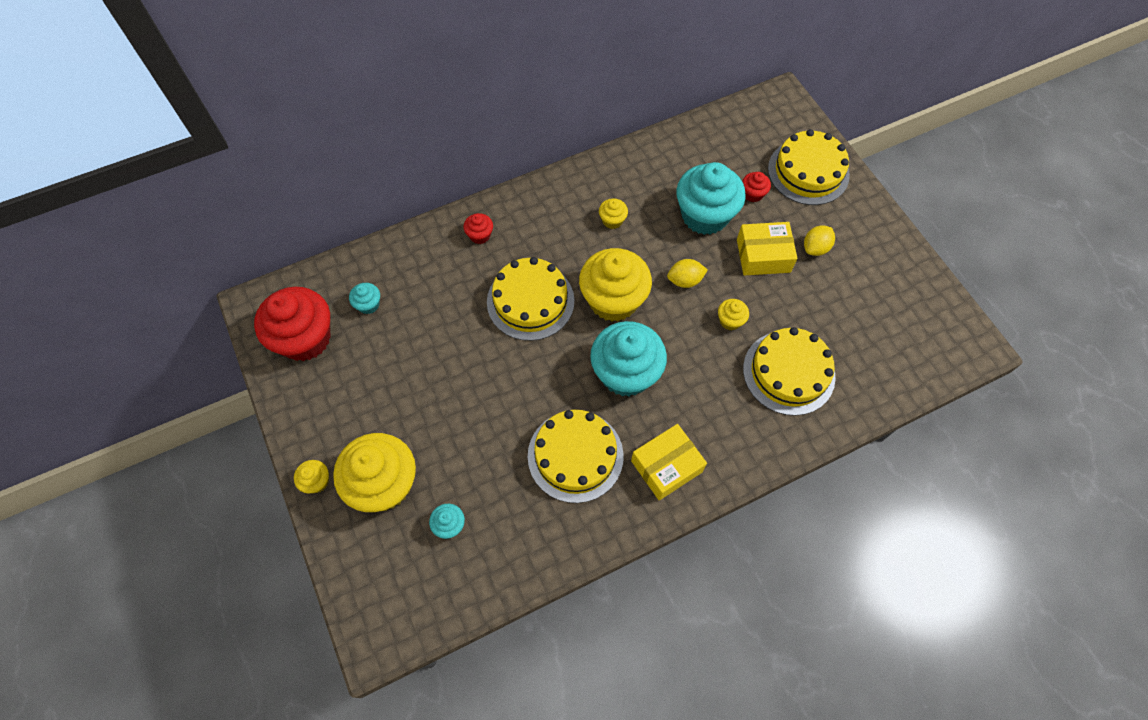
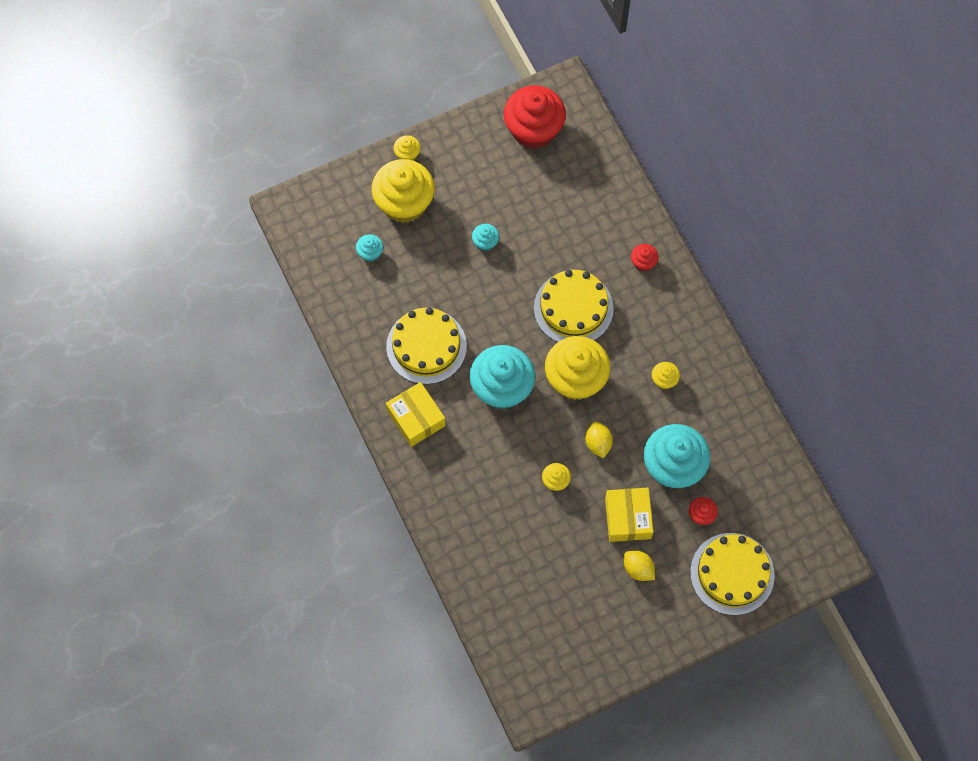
camera: 90 degrees right, 5 degrees up
(368, 304) = (567, 175): turquoise cupcake -> turquoise cupcake (485, 242)
(788, 372) = (503, 528): yellow cake -> none

